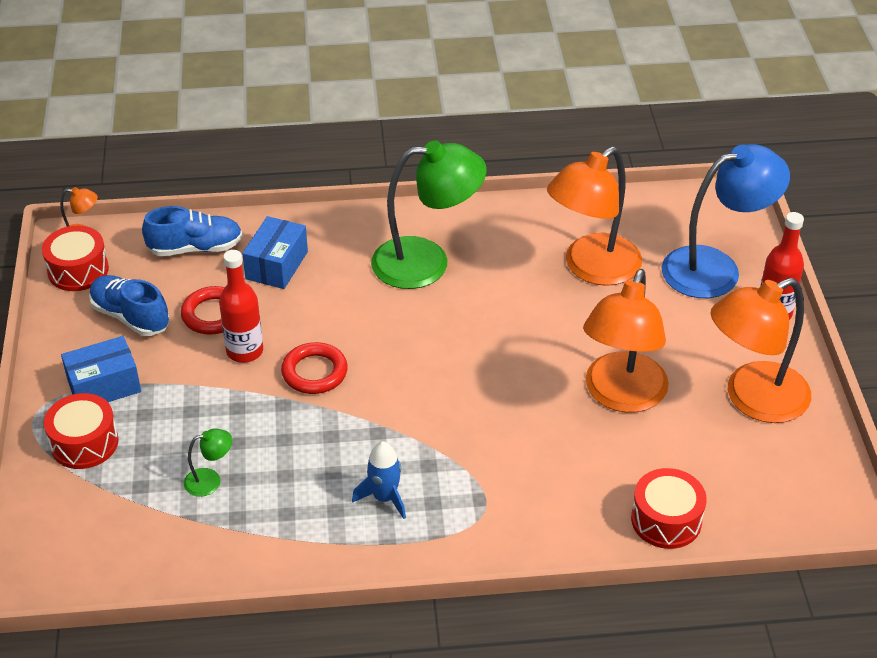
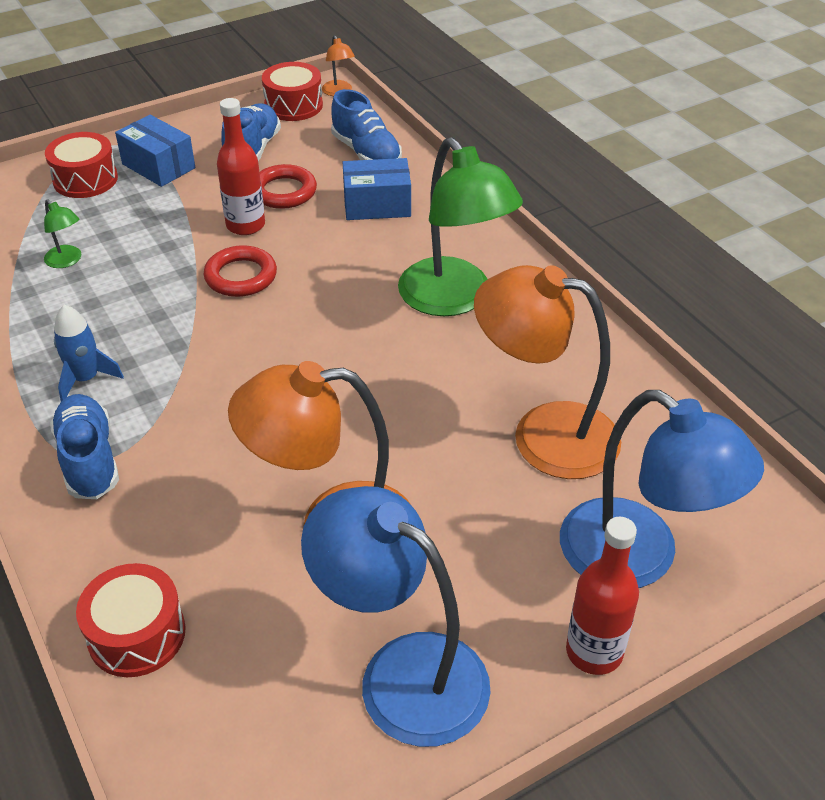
camera: 65 degrees right, 0 degrees up
(482, 513) = (89, 460): none -> blue shoe
(753, 399) = (402, 673): orange lamp -> blue lamp

